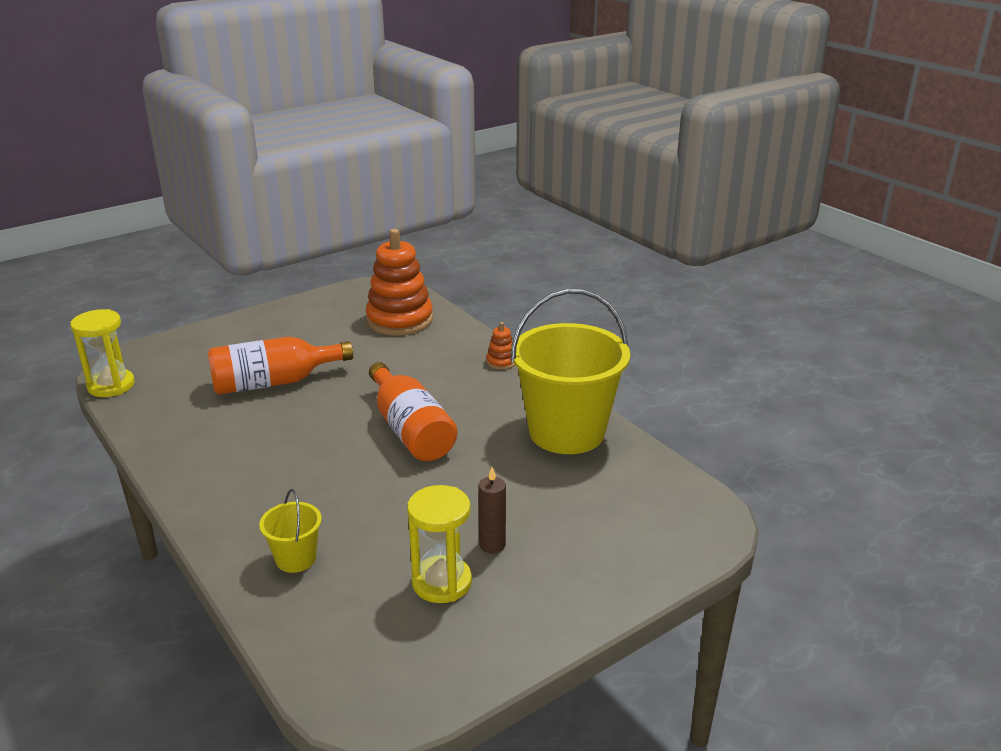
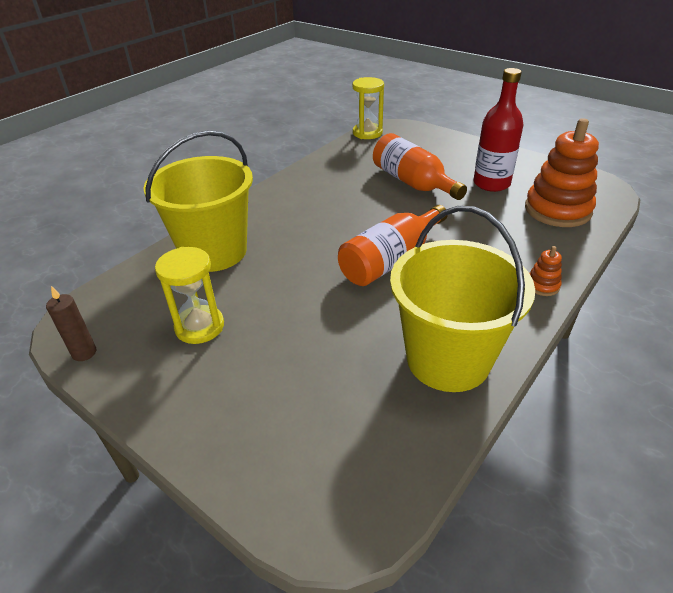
camera: 75 degrees right, 10 degrees up
(296, 559) = (214, 252): yellow bucket -> yellow bucket, size x2.28
(322, 338) = (491, 183): none -> red bottle
(492, 545) = (251, 345): brown candle -> brown candle (84, 353)

